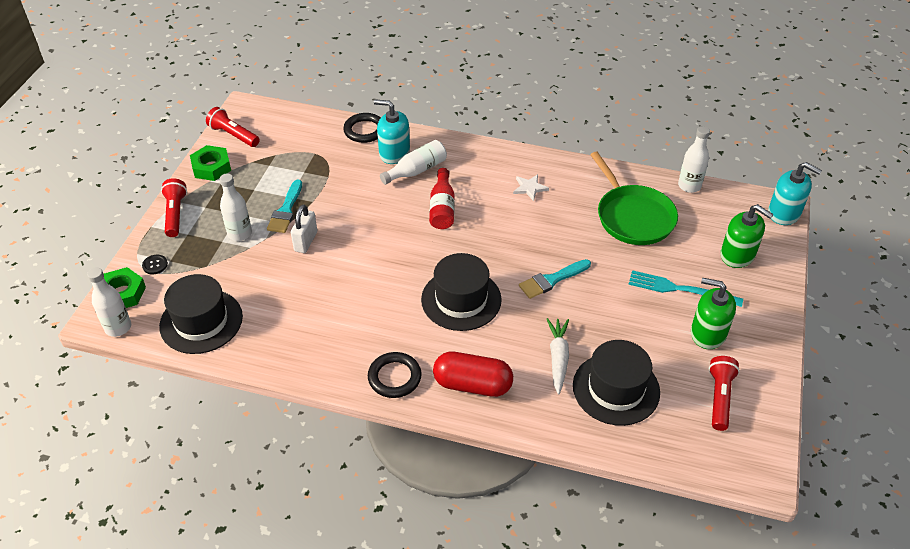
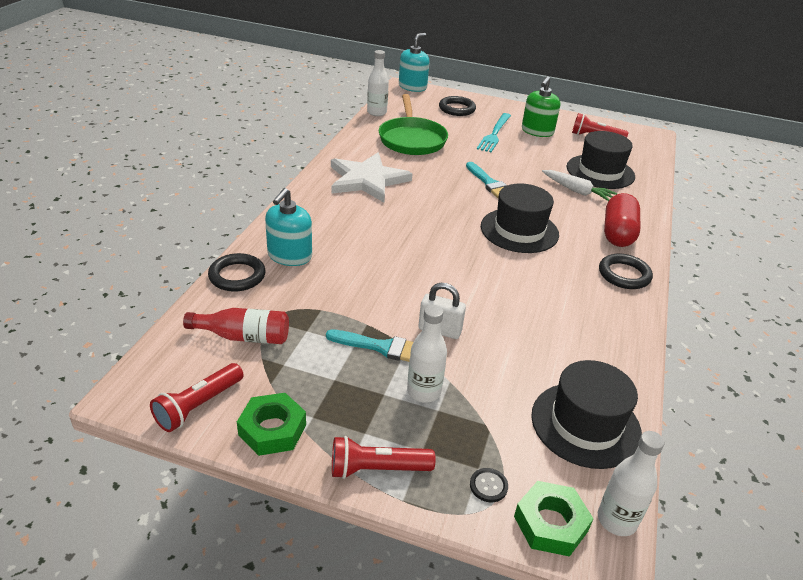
camera: 90 degrees left, 10 degrees down
(416, 170) = (325, 242): white bottle -> none
(442, 208) = (391, 231): red bottle -> red bottle (244, 337)
(529, 188) = (367, 180): white star -> white star, size x2.34
(558, 358) = (577, 191): white carrot -> white carrot turned 150 degrees counterclockwise
(633, 217) = (412, 139): green pan -> green pan turned 105 degrees clockwise
(737, 255) = (457, 109): green soap dispenser -> black ring

